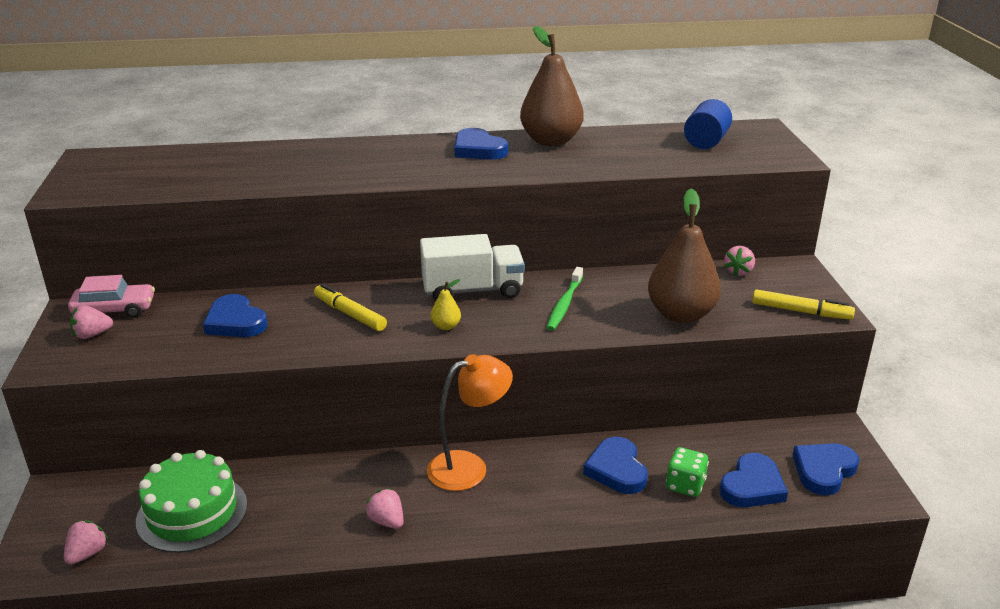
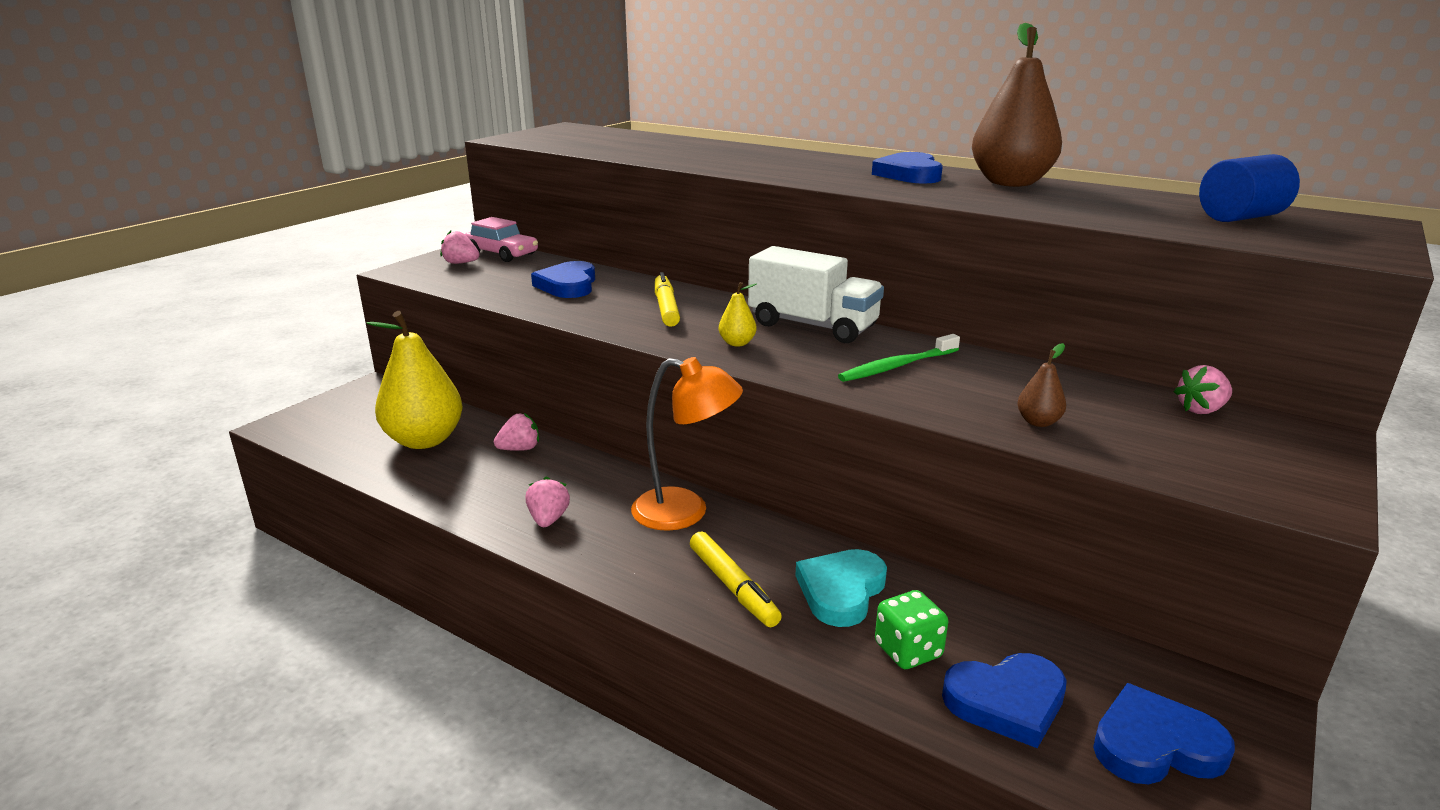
camera: 40 degrees right, 5 degrees down
(87, 554) = (325, 434): pink strawberry -> pink strawberry (520, 449)
(192, 512) = (424, 440): green cake -> yellow pear
(616, 469) = (841, 591): blue heart -> turquoise heart
(680, 314) = (1038, 422): brown pear -> brown pear, size x0.42
(801, 312) = (1248, 482): yellow marker -> yellow marker (733, 587)

